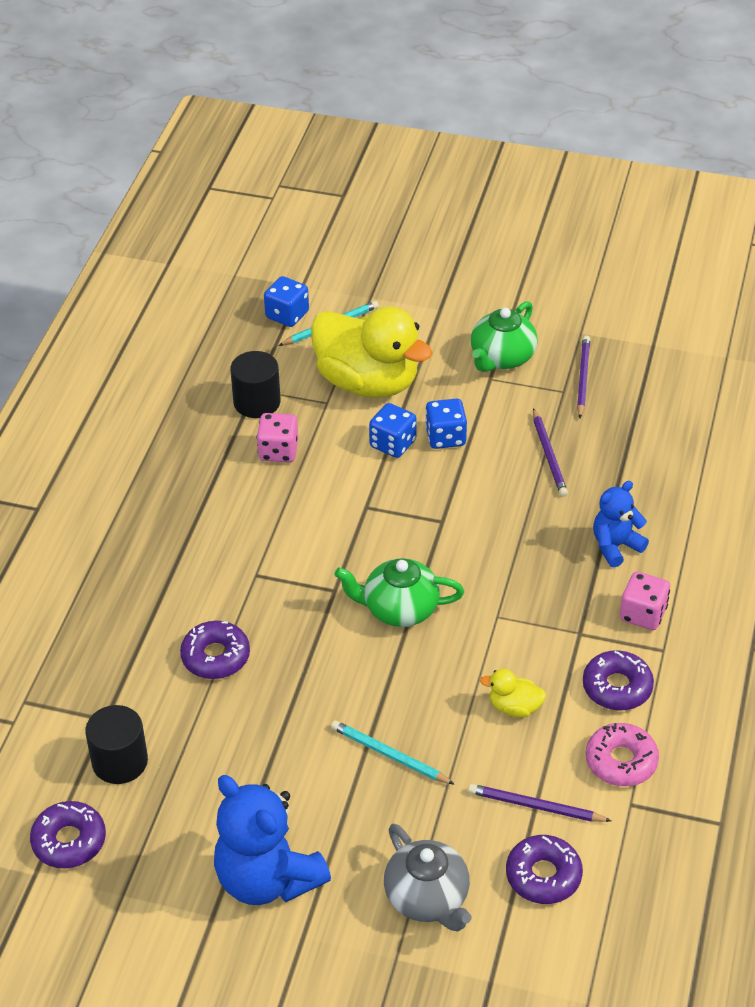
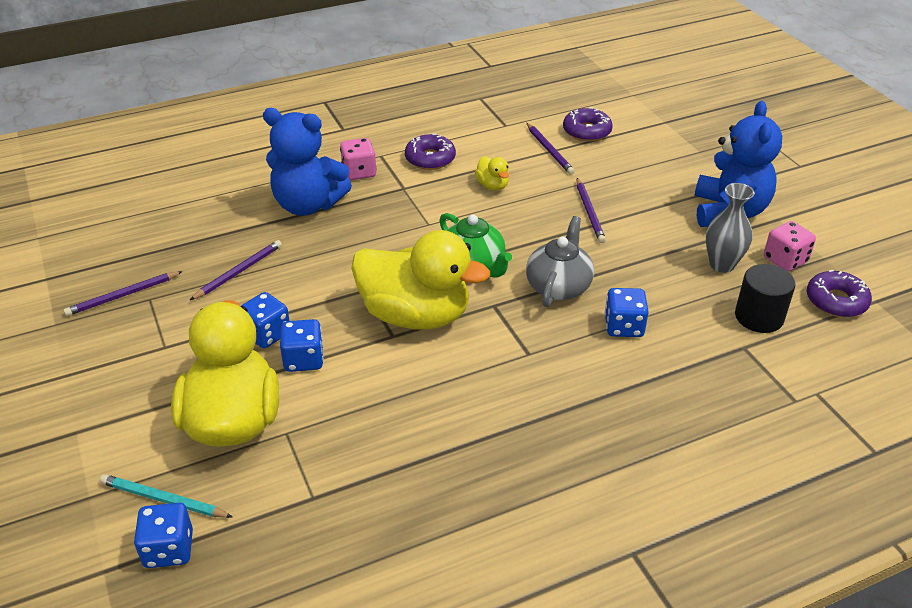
camera: 130 degrees left, 5 degrees down
(206, 797) = (722, 264): none -> grey vase
(215, 656) = (623, 326): purple donut -> blue dice
(257, 402) = (330, 483): black cylinder -> none
(278, 451) = (381, 425): pink dice -> pink dice (785, 260)
(375, 533) = (415, 315): none -> yellow duck
(389, 755) = (589, 212): turquoise pencil -> purple pencil
(427, 898) = (653, 157): grey teapot -> grey teapot (558, 286)
(502, 358) = (128, 353): green teapot -> none
(615, 546) = (308, 205): blue teddy bear -> blue teddy bear, size x1.75
(621, 761) = (481, 138): pink donut -> none

